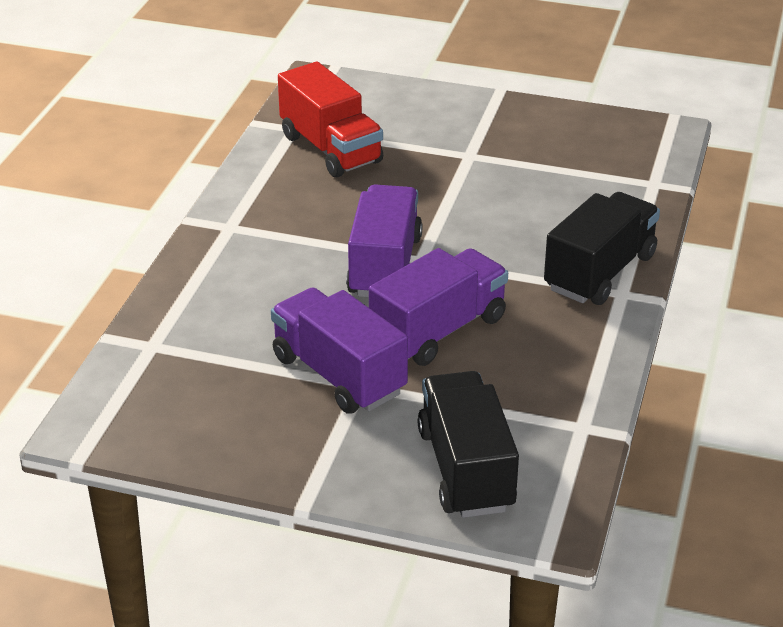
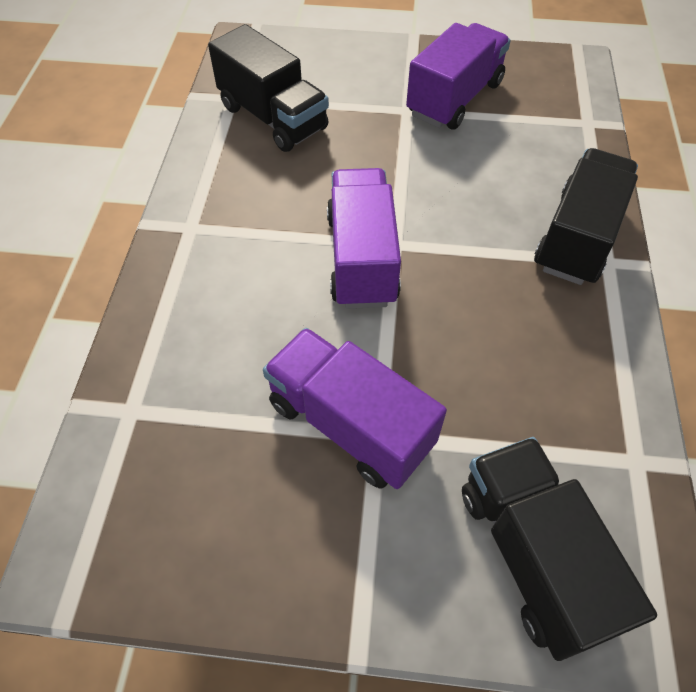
camera: 10 degrees left, 20 degrees up
(330, 149) = (273, 118): red truck -> black truck
(438, 331) = (441, 341): purple truck -> purple truck (454, 99)

